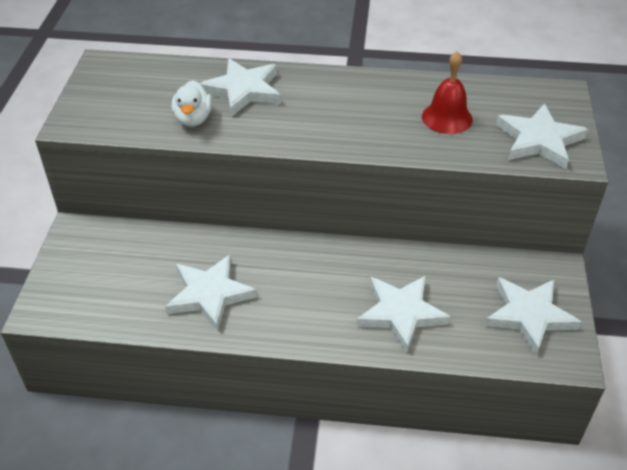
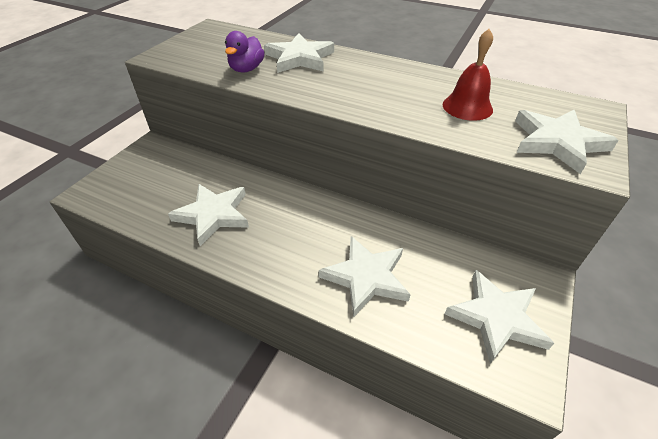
camera: 20 degrees right, 0 degrees up
(193, 119) = (246, 69): white duck -> purple duck

